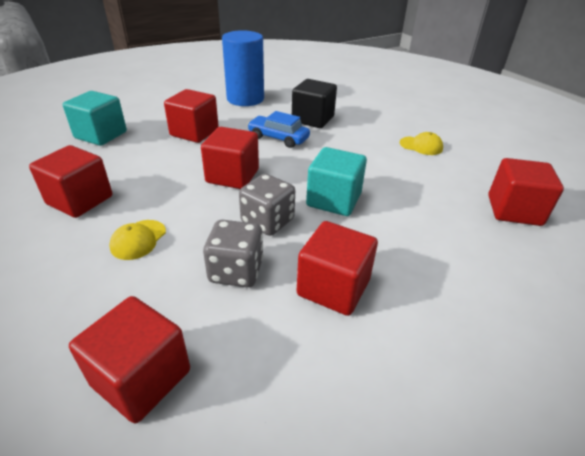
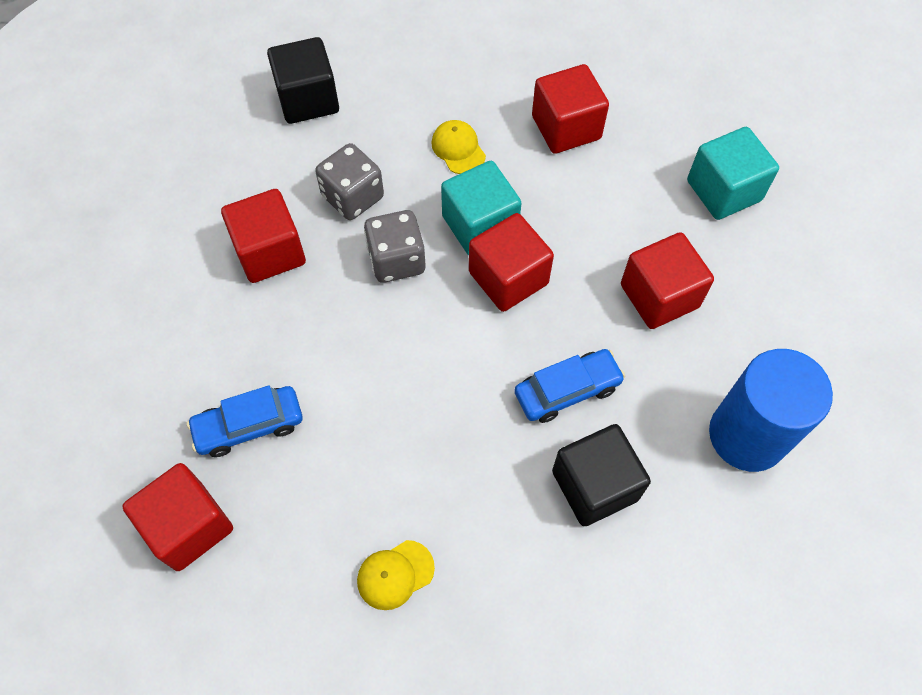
camera: 130 degrees right, 25 degrees up
(141, 377) = (308, 99): red cube -> black cube
(334, 200) = (377, 347): turquoise cube -> turquoise cube (480, 225)
(443, 221) = (249, 425): none -> blue car

